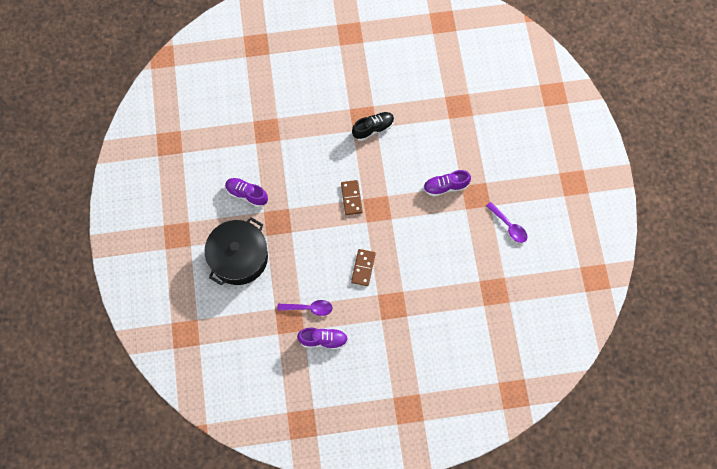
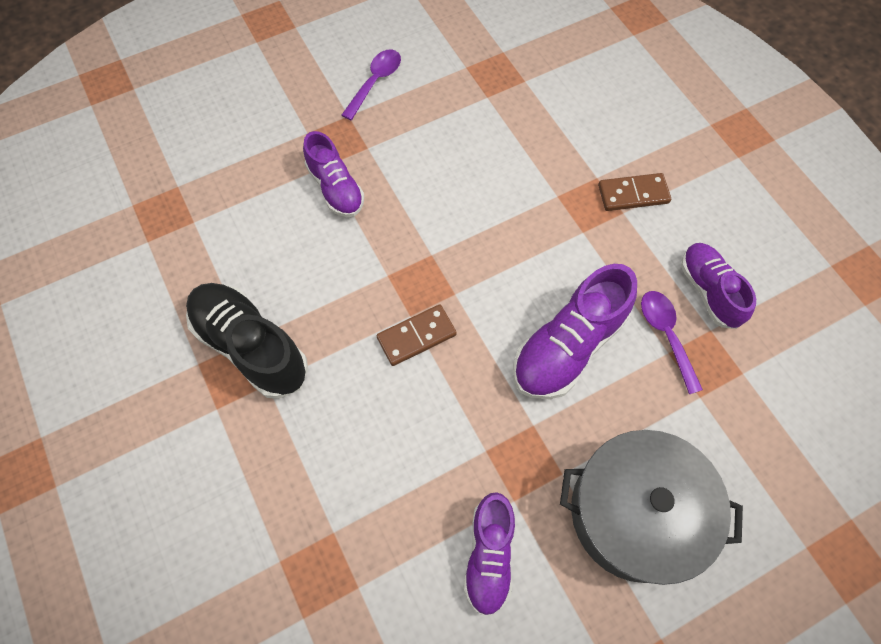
camera: 110 degrees left, 5 degrees down
(239, 257) = (635, 512): black pot -> grey pot
(321, 262) = (568, 346): none -> purple shoe
(363, 268) = (546, 270): brown domino -> brown domino (633, 194)
(373, 128) = (251, 346): black shoe -> black shoe, size x1.53

